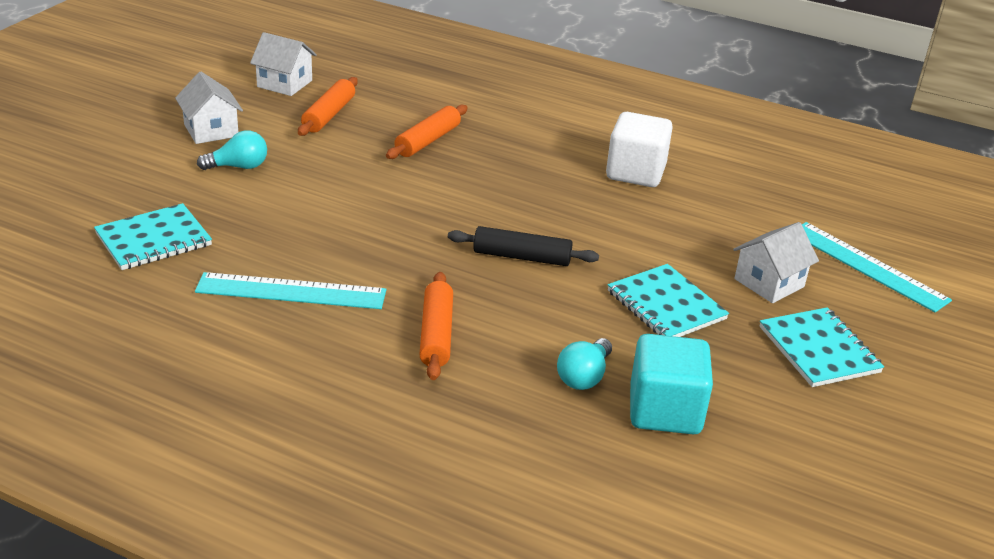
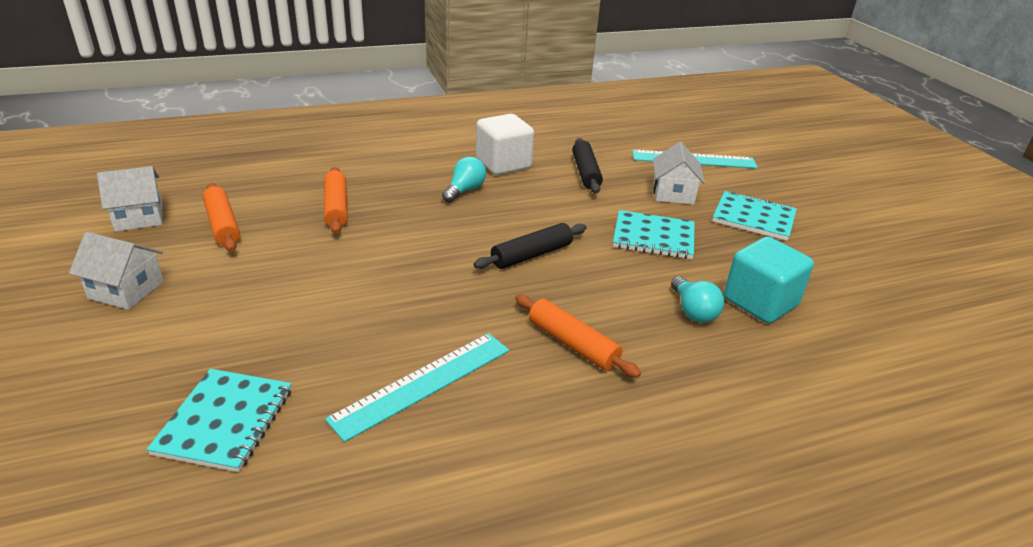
camera: 45 degrees left, 0 degrees up
(238, 167) = (206, 307): turquoise light bulb -> turquoise light bulb (464, 190)
(708, 219) = (586, 172): none -> black rolling pin

